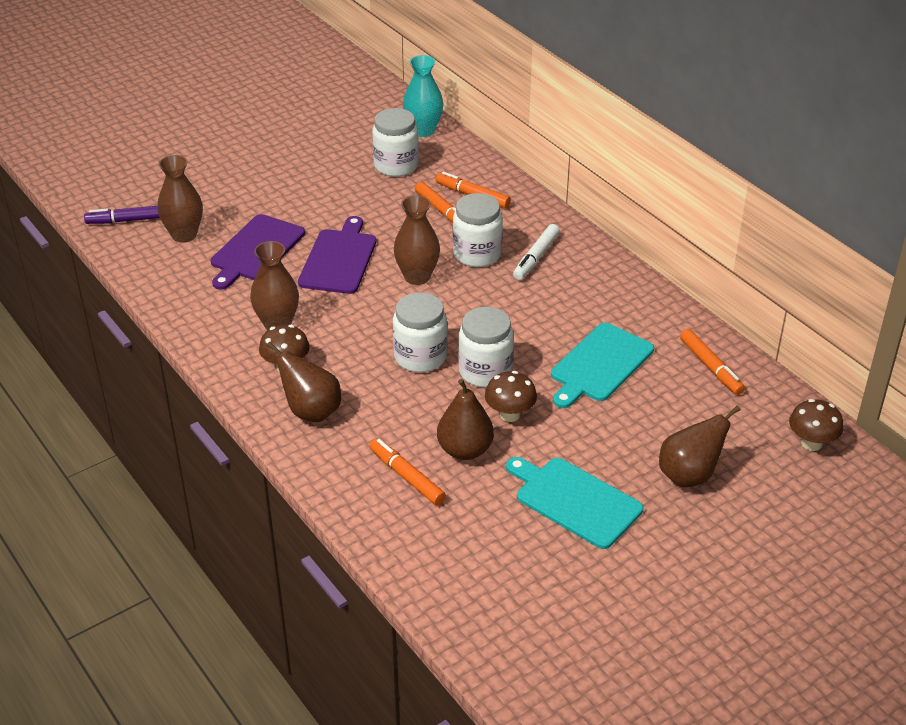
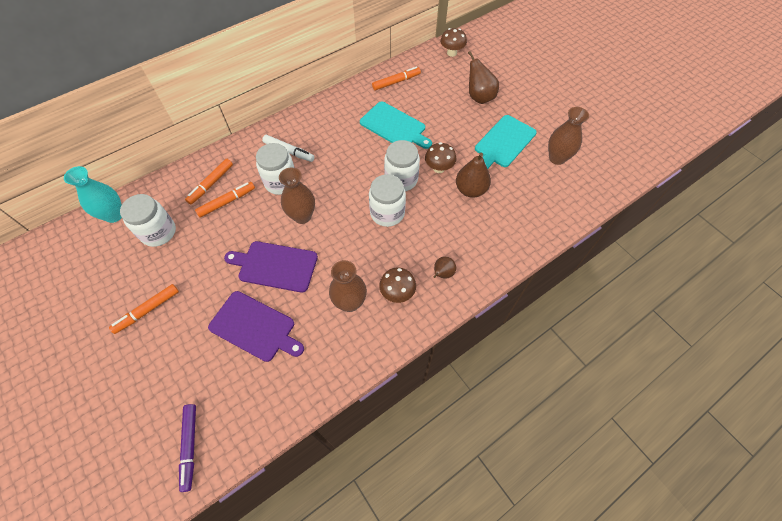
camera: 90 degrees left, 20 degrees up
(184, 235) = (223, 390): brown vase -> brown vase (557, 158)
(311, 411) = (442, 274): brown pear -> brown pear, size x0.59
(407, 477) = (496, 218): orange marker -> orange marker (147, 310)

